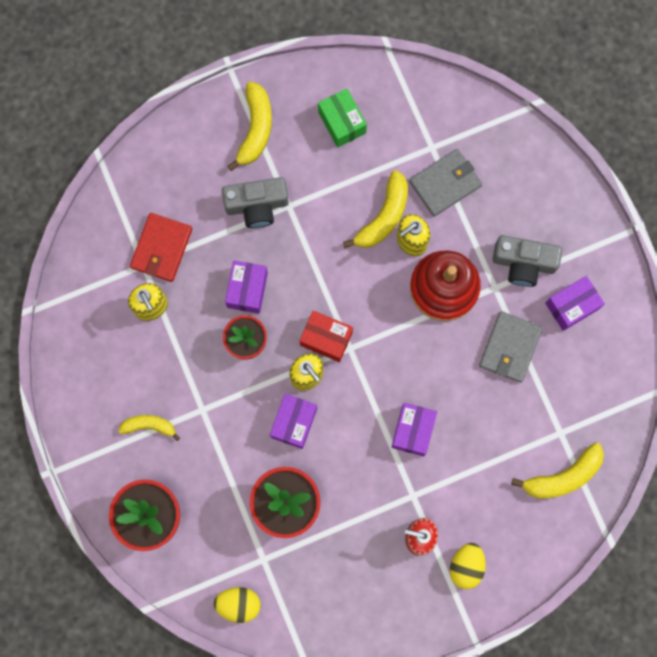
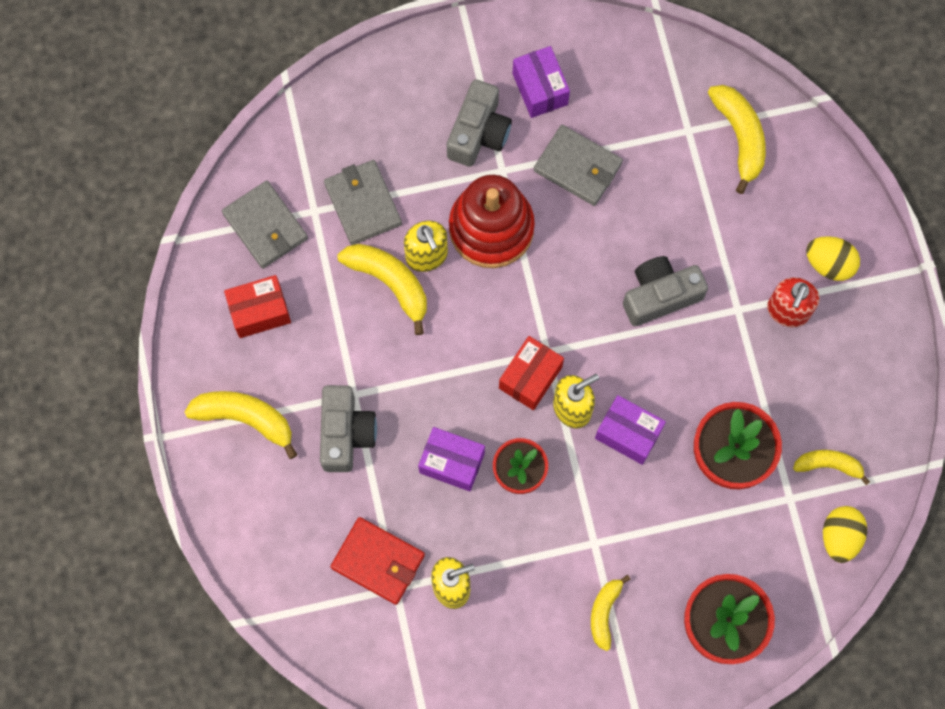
camera: 80 degrees left, 5 degrees down
(296, 587) = (828, 465): none -> yellow banana
(342, 122) = (260, 311): green box -> red box
(412, 113) = (265, 226): none -> grey wallet
(413, 431) = (660, 295): purple box -> grey camera

